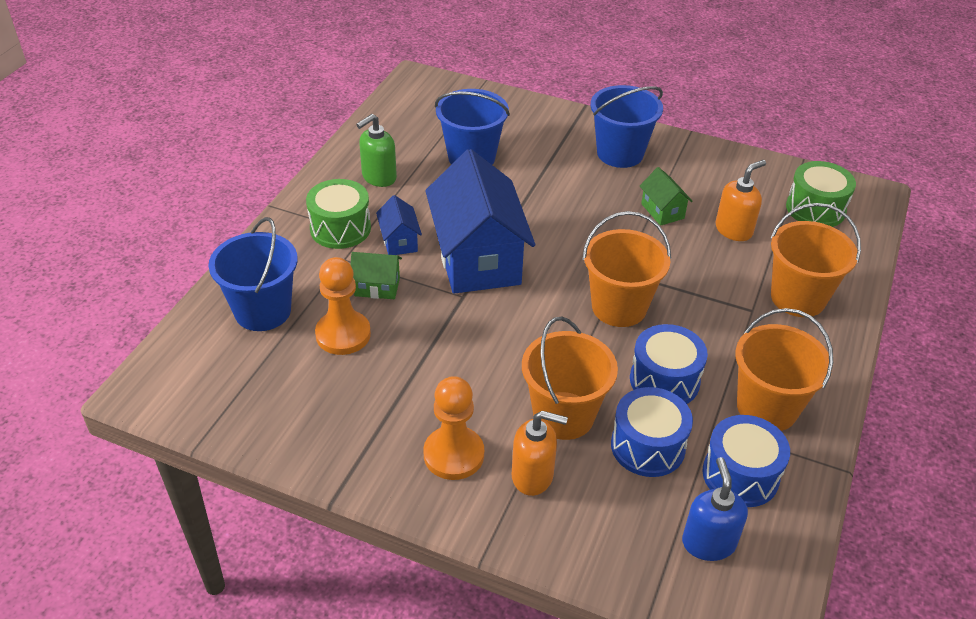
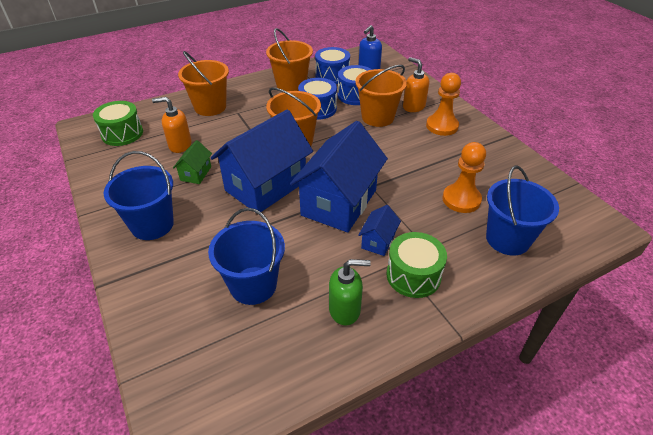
camera: 140 degrees left, 0 degrees up
(377, 287) = (419, 217): green house -> none
(574, 236) = (266, 186): none -> blue house

